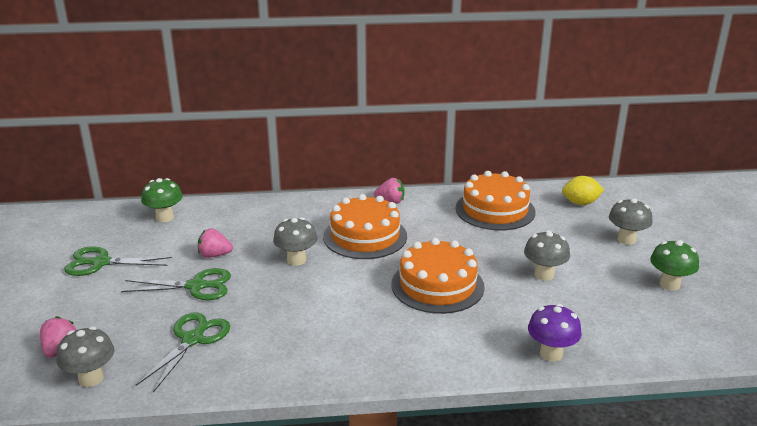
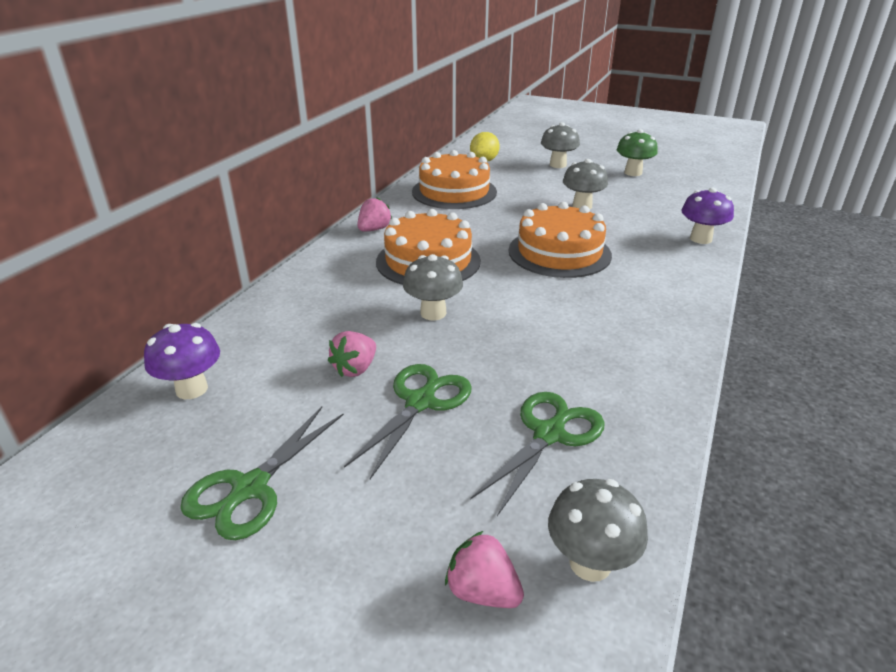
camera: 60 degrees left, 5 degrees up
(165, 217) = (192, 389): green mushroom -> purple mushroom
(193, 339) = (549, 434): green scissors -> green scissors turned 75 degrees clockwise

